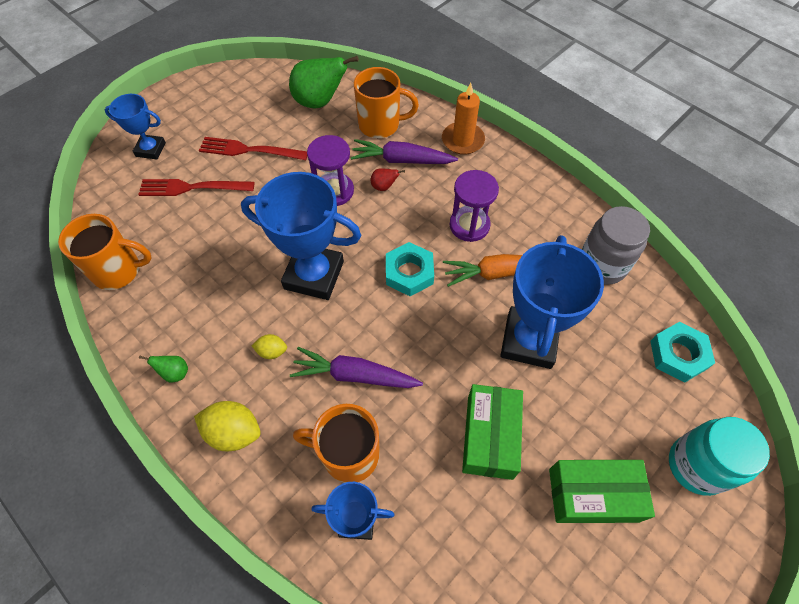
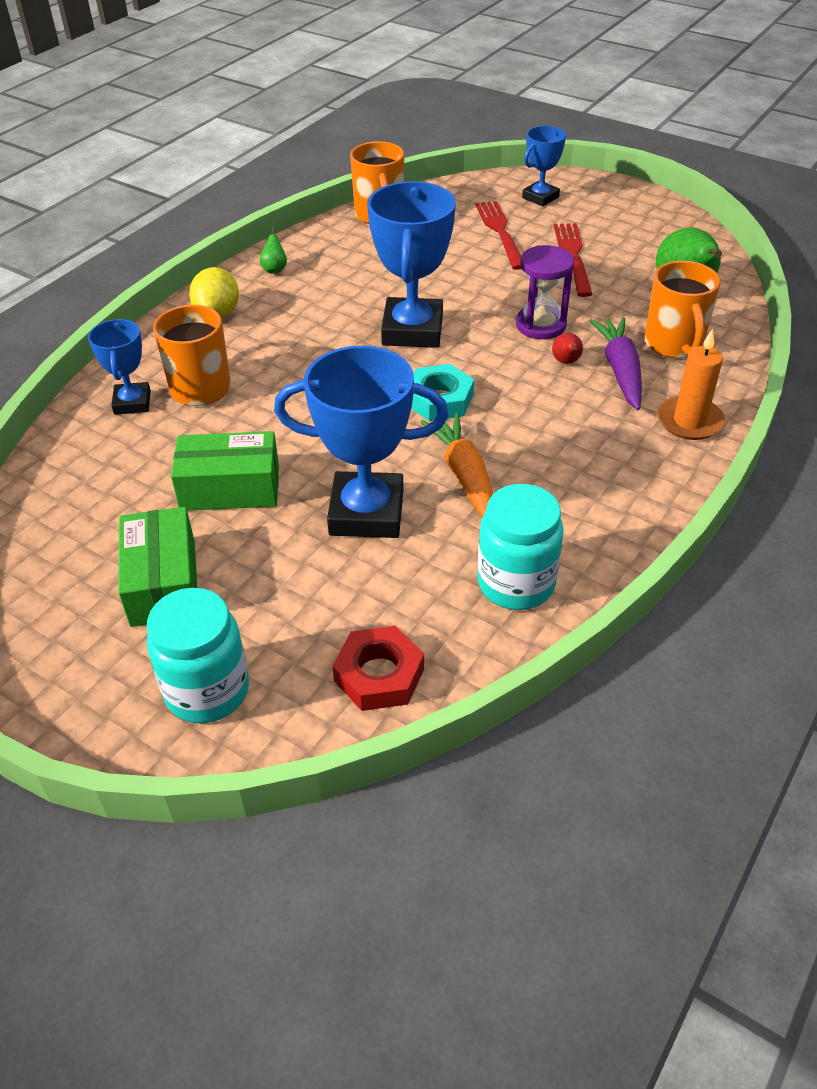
camera: 80 degrees right, 15 degrees down
(151, 149) = (540, 197): blue trophy -> blue trophy turned 45 degrees clockwise
(272, 351) = (309, 320): yellow lemon -> none
(355, 375) = (291, 378): purple carrot -> none
(469, 225) = (534, 442): purple hourglass -> none
(602, 265) = (516, 583): grey jar -> turquoise jar
(678, 355) = (379, 675): turquoise nut -> red nut

